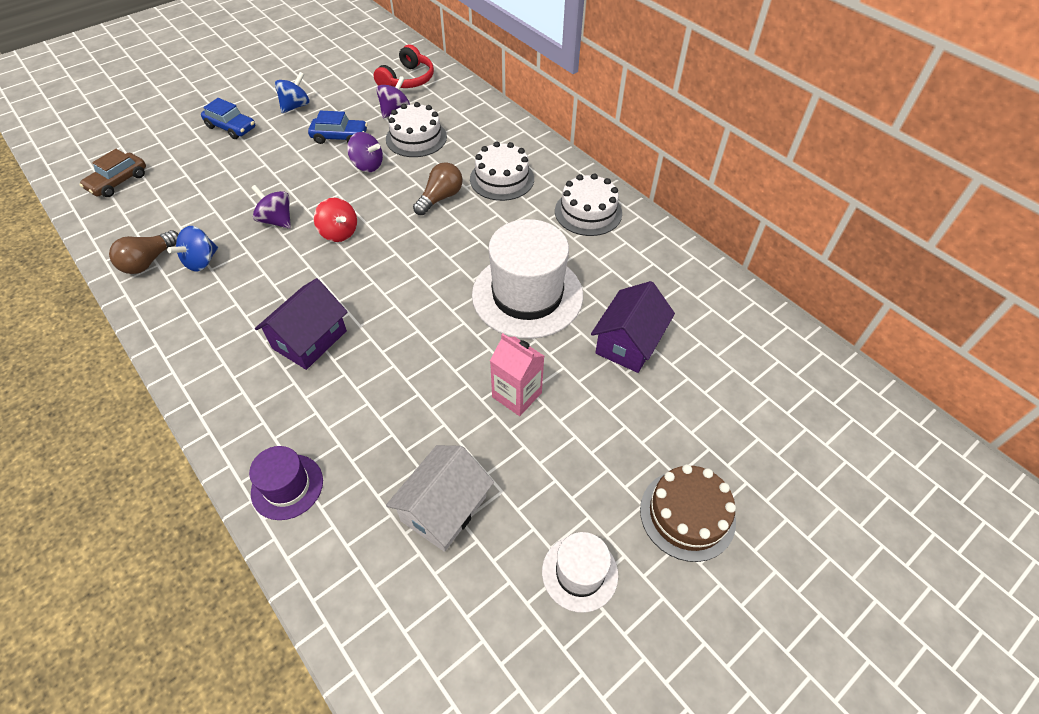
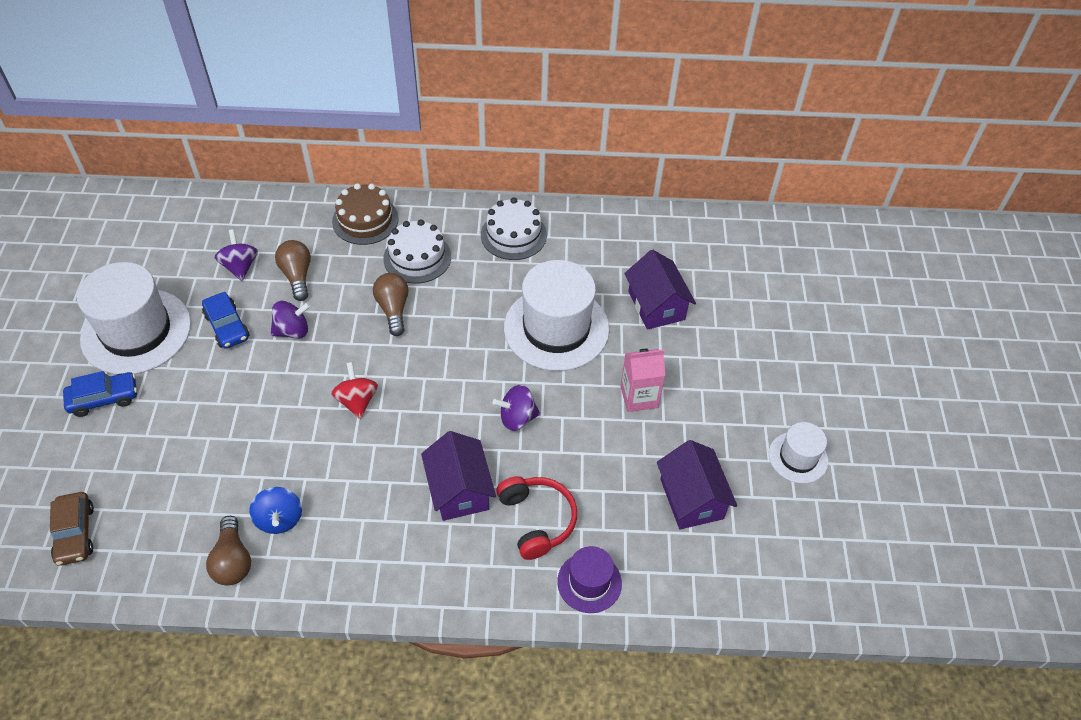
camera: 50 degrees left, 0 degrees up
(277, 220) = (289, 435): purple spinning top -> purple spinning top (517, 418)
(296, 106) = (136, 331): blue spinning top -> white hat
(339, 233) = (357, 401): red spinning top -> red spinning top turned 105 degrees counterclockwise
(340, 137) = (227, 326): blue car -> blue car turned 105 degrees clockwise
(407, 80) = (206, 229): red headphones -> red headphones (537, 520)
(416, 138) = (297, 276): white cake -> brown light bulb
(444, 509) = (691, 499): white house -> purple house
(687, 514) = (806, 376): brown cake -> brown cake (365, 220)

